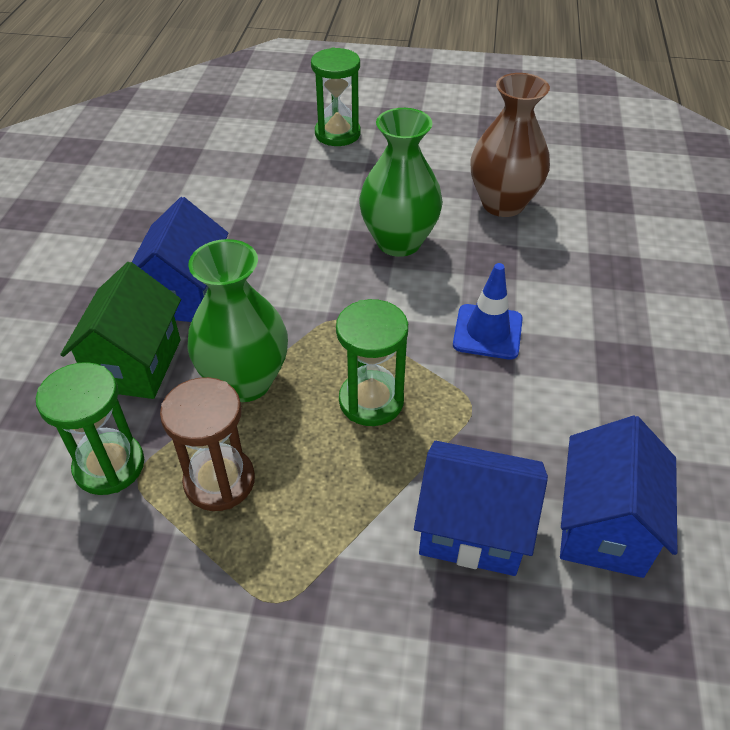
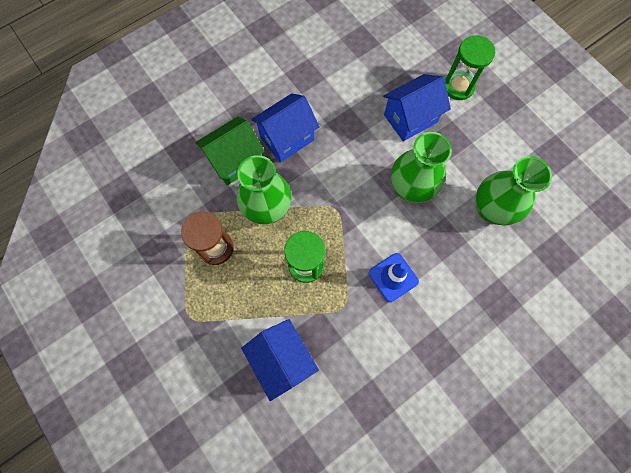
camera: 45 degrees right, 25 degrees up
(109, 466) = (186, 204): green hourglass -> none
(503, 204) = (491, 209): brown vase -> green vase
(603, 526) = (332, 409): blue house -> blue house (410, 118)

